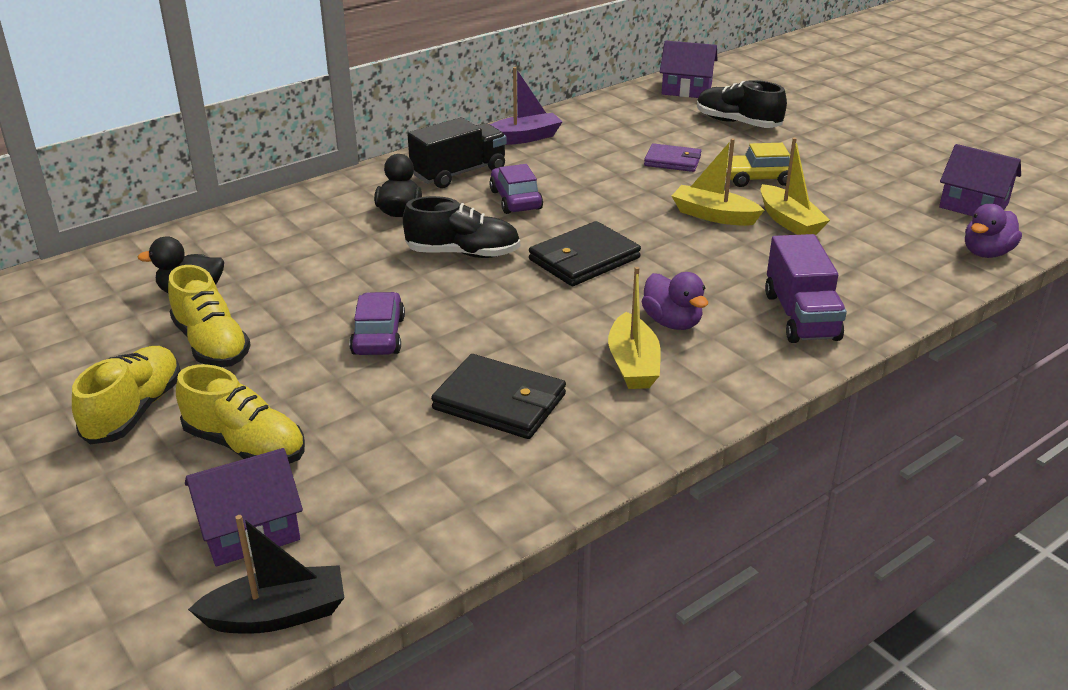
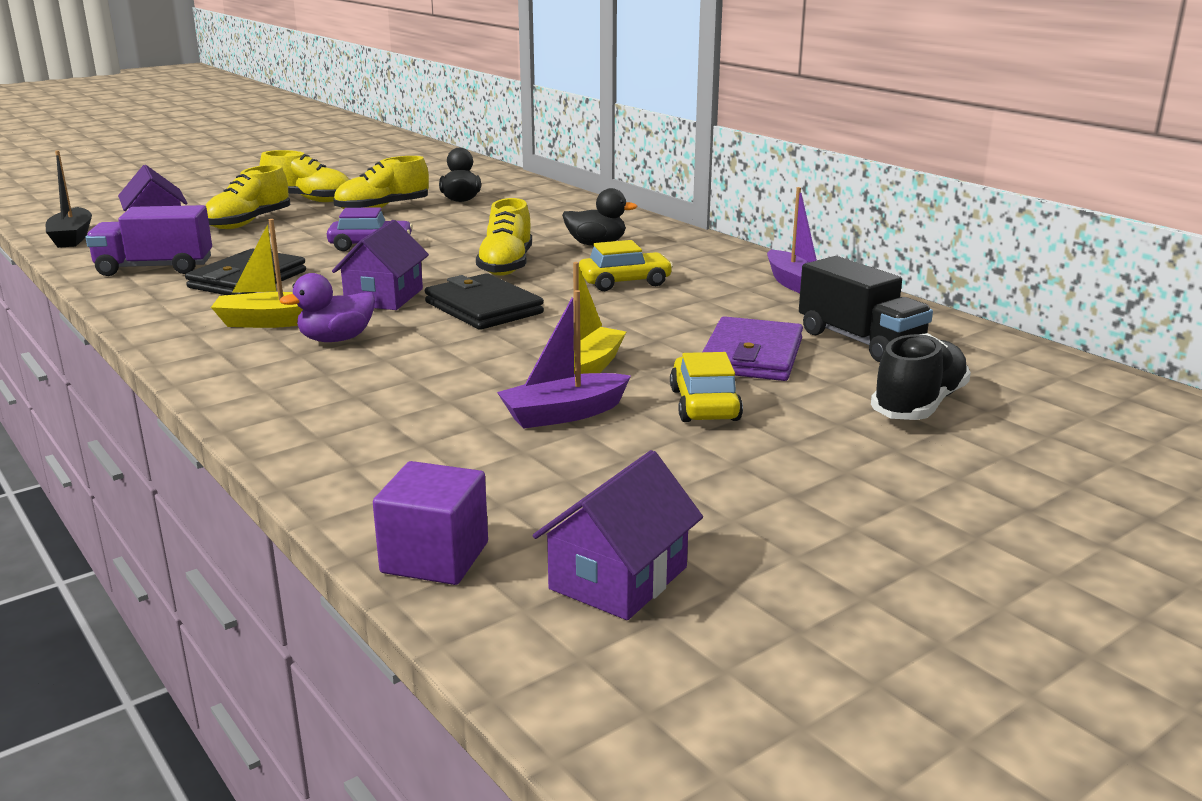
camera: 90 degrees right, 10 degrees down
(459, 173) = (690, 261): black truck -> black truck (860, 341)
(463, 253) = (506, 266): black shoe -> yellow shoe
(515, 200) = (625, 282): purple car -> yellow car
(672, 161) = (752, 356): purple wallet -> purple wallet, size x1.52
(686, 89) = (1044, 376): purple house -> purple house (384, 297)
(789, 221) = (563, 414): yellow boat -> purple boat
(801, 316) = (315, 400): purple truck -> purple truck (155, 268)
(986, 253) = (435, 557): purple duck -> purple cube

